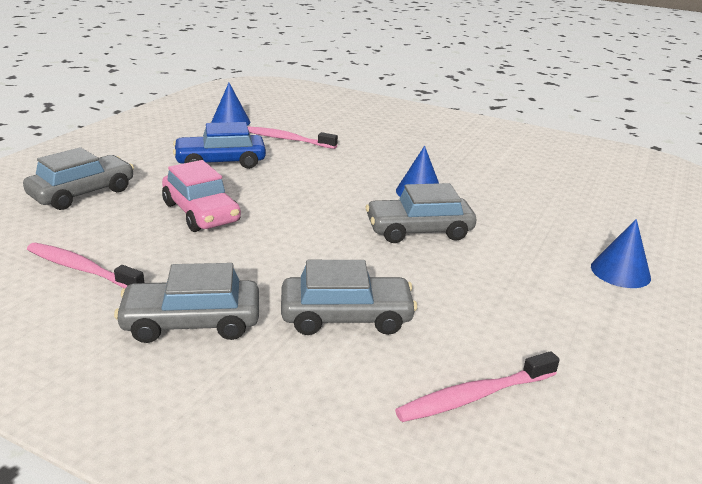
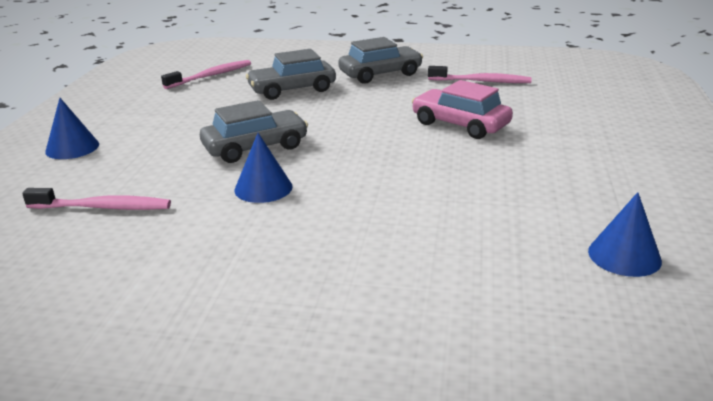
camera: 165 degrees right, 0 degrees up
(82, 193) = (583, 119): grey car -> none
(220, 162) = (522, 177): blue car -> none
(288, 140) = (490, 237): pink toothbrush -> pink toothbrush (102, 207)

